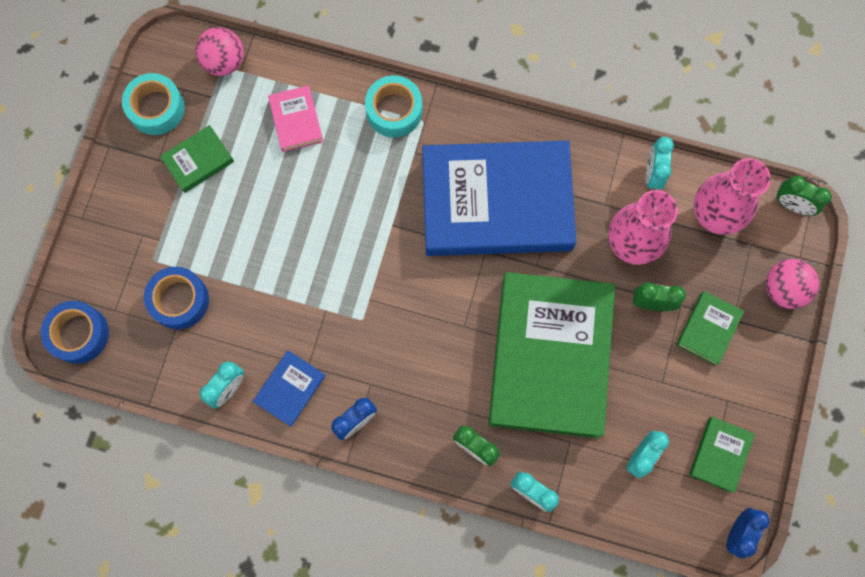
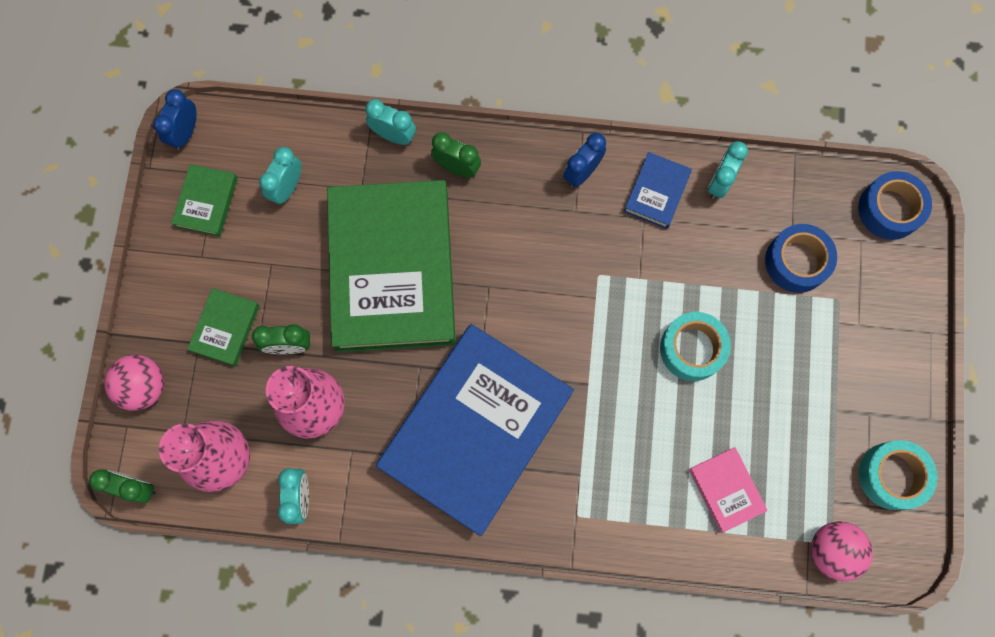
camera: 170 degrees right, 0 degrees up
(198, 161) = (824, 420): green book -> none
(394, 111) = (614, 523): turquoise tape -> turquoise tape (692, 349)
(496, 203) = (475, 430): blue book -> blue book turned 45 degrees counterclockwise

